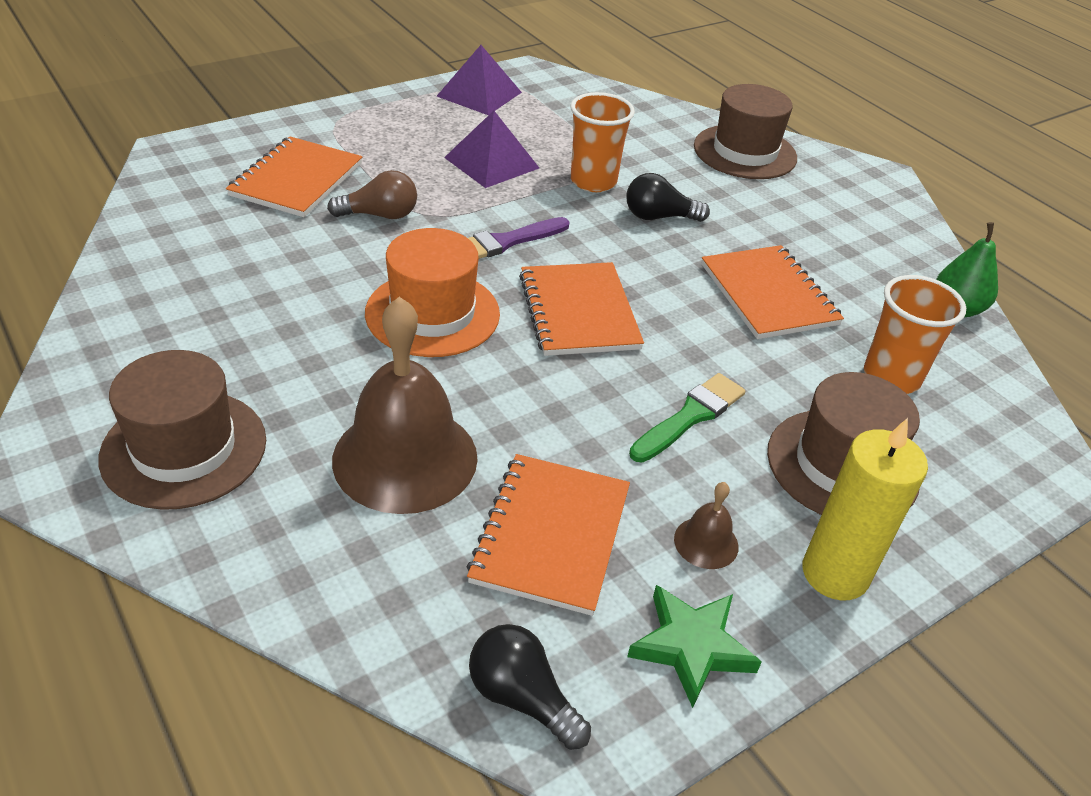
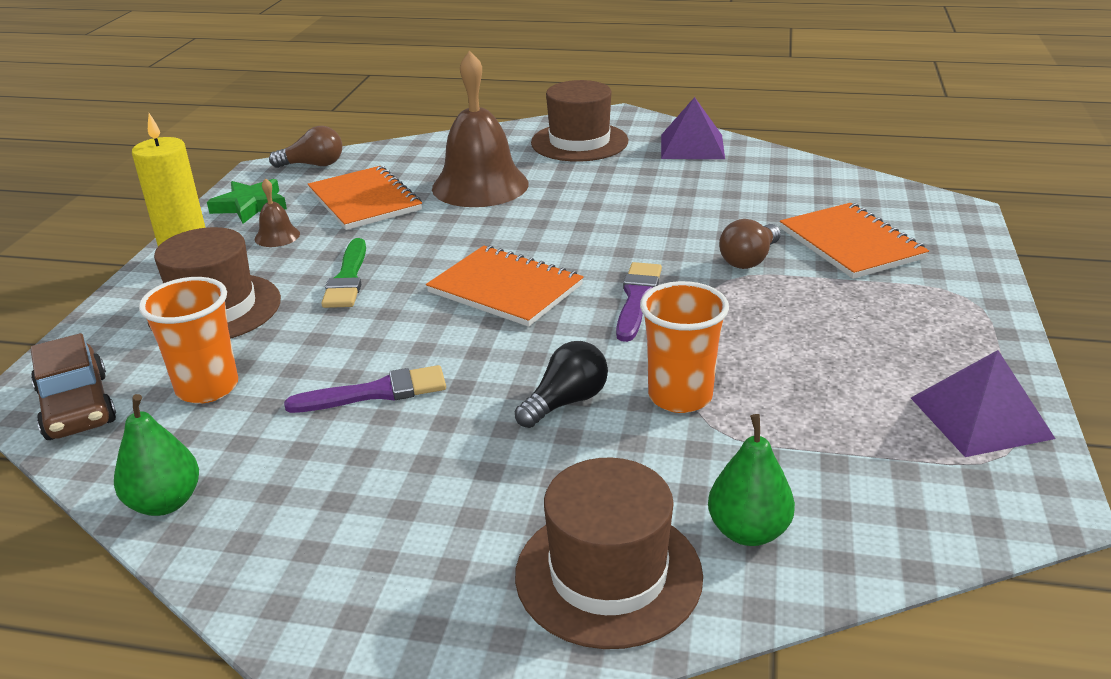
camera: 140 degrees right, 10 degrees down
(432, 313) = (589, 235): orange hat -> none
(491, 162) = (787, 350): purple pyramid -> purple pyramid (692, 146)
(522, 697) = (313, 165): black light bulb -> brown light bulb
(662, 129) = (748, 531): none -> green pear
(768, 295) = (376, 392): orange notebook -> purple brush
(1008, 427) = (77, 407): none -> brown car

